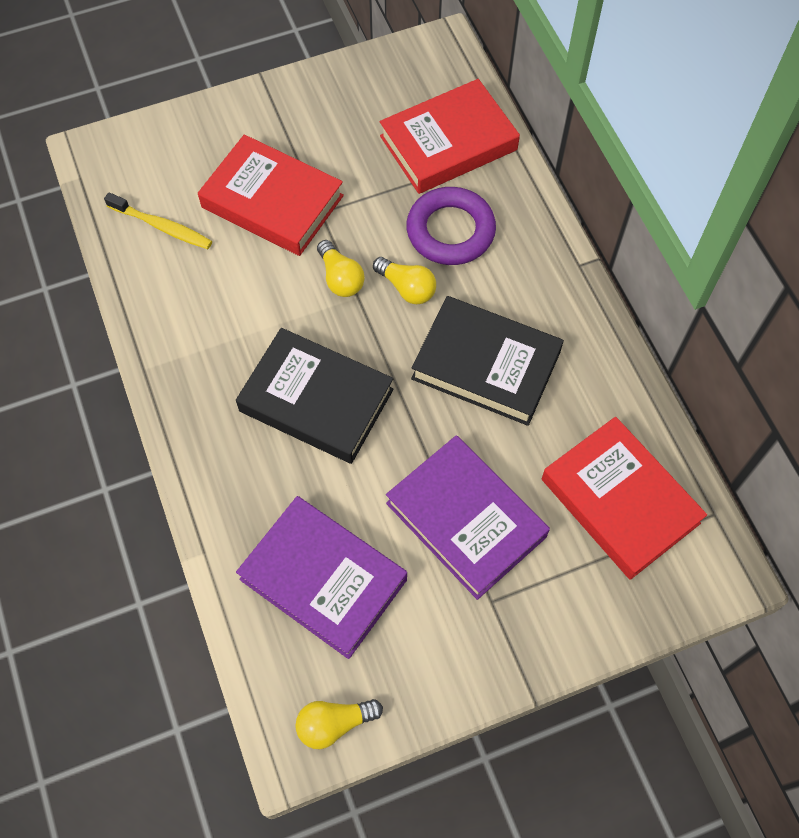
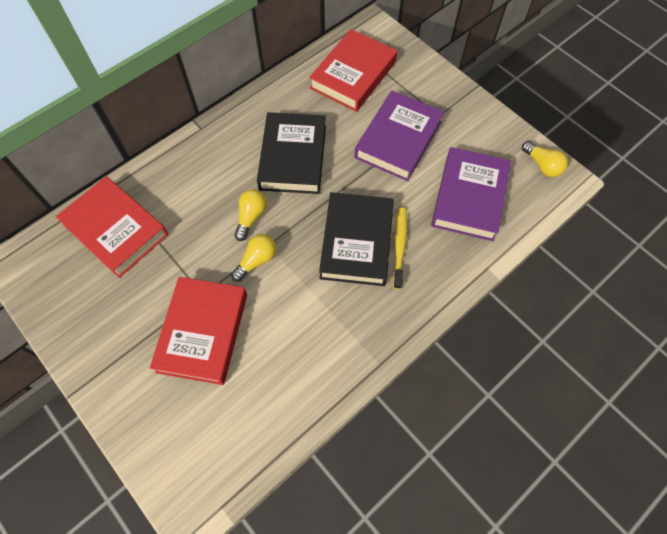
camera: 110 degrees left, 0 degrees up
(162, 226) = (251, 408): yellow toothbrush -> yellow toothbrush (399, 246)
(450, 231) = (195, 205): purple ring -> none

